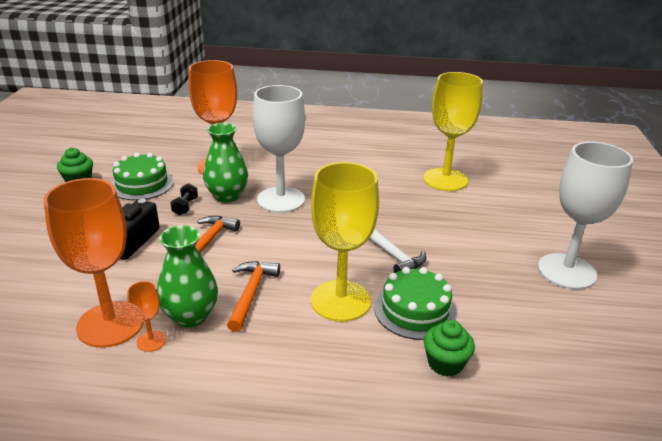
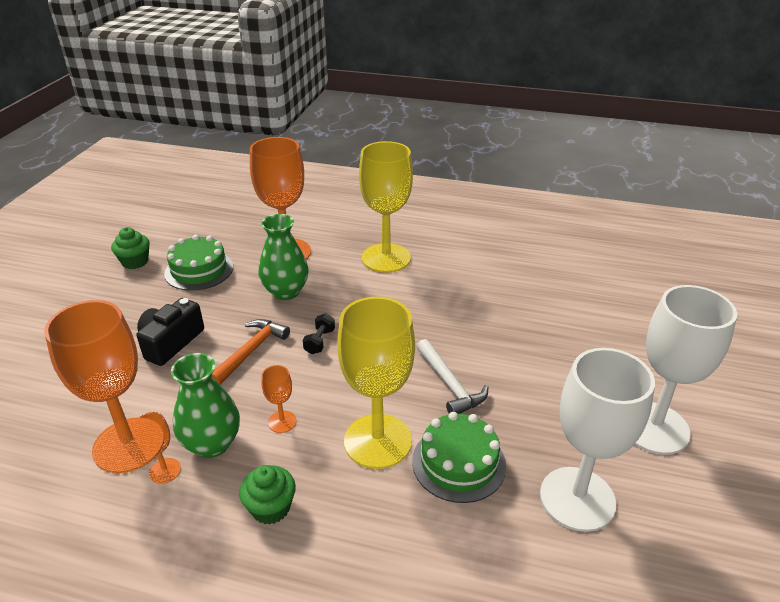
camera: 10 degrees right, 5 degrees up
(185, 206) = (238, 302): black dumbbell -> black dumbbell (319, 341)
(251, 293) = (282, 422): orange hammer -> orange goblet
(281, 200) = (343, 301): white goblet -> white goblet (577, 498)
(445, 180) = (539, 287): yellow goblet -> yellow goblet (386, 258)
(445, 363) = (476, 537): green cupcake -> green cupcake (270, 508)

